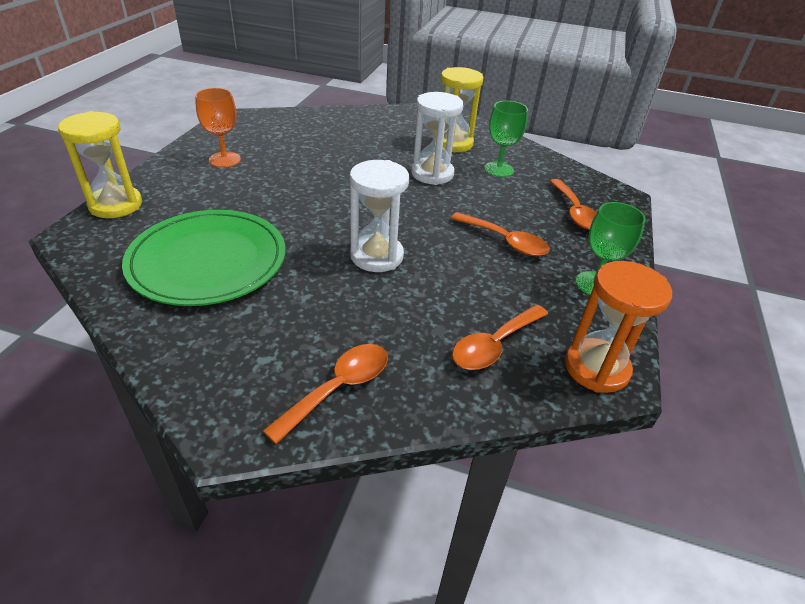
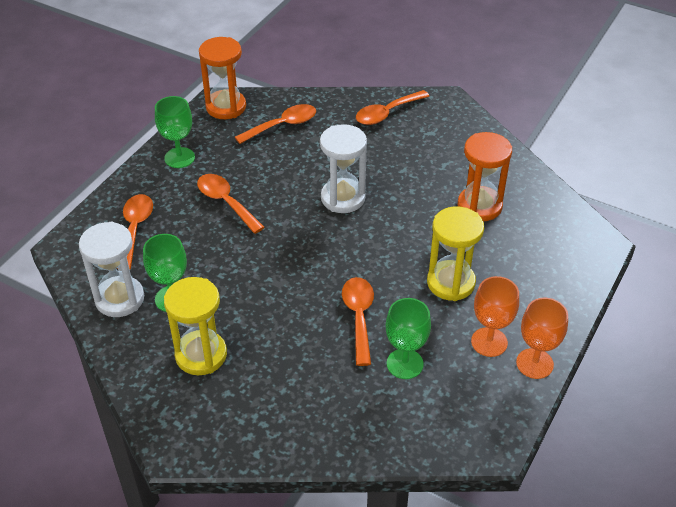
camera: 165 degrees left, 5 degrees up
(116, 205) = (580, 276): yellow hourglass -> yellow hourglass (450, 283)
(189, 151) = (534, 363): none -> orange goblet
(208, 261) = (479, 206): green plate -> orange hourglass
(296, 146) = (405, 364): none -> green goblet
(337, 167) = (359, 317): none -> orange spoon
(432, 174) = (253, 297): white hourglass -> white hourglass (119, 299)

